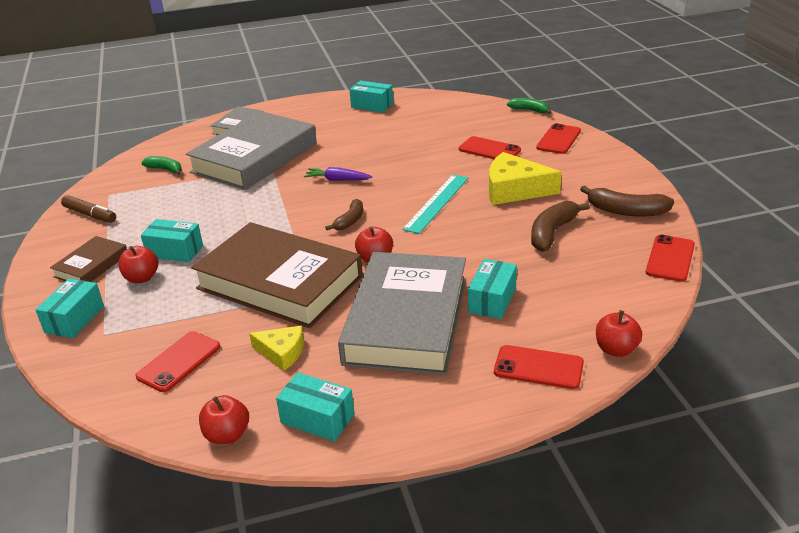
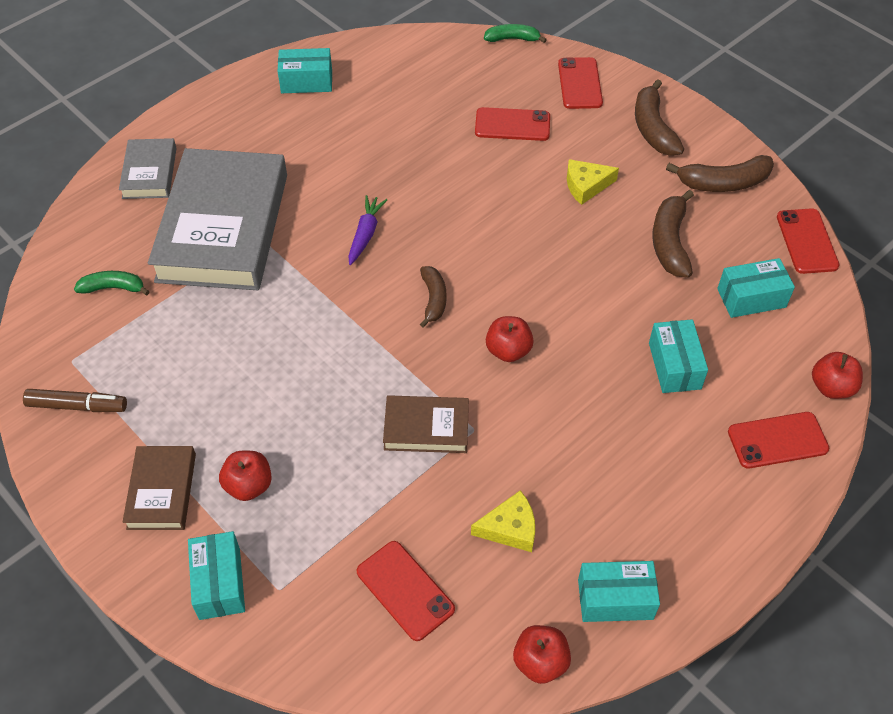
camera: 30 degrees left, 20 degrees up
(175, 251) = (254, 427): turquoise box -> turquoise box (751, 298)
(179, 362) = (405, 590): red phone -> red phone turned 45 degrees counterclockwise
(279, 282) = (426, 428): brown book -> brown book, size x0.47
(337, 180) = (365, 234): purple carrot -> purple carrot turned 120 degrees clockwise
(407, 320) = (608, 428): grey book -> none
(436, 203) = (513, 236): turquoise ruler -> none
(514, 190) = (586, 186): yellow cheese -> yellow cheese, size x0.58
(594, 172) = (653, 128): none -> brown banana

